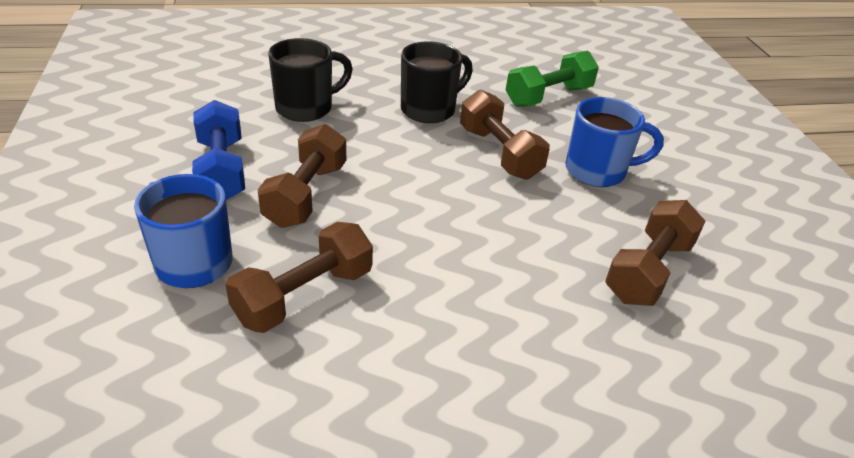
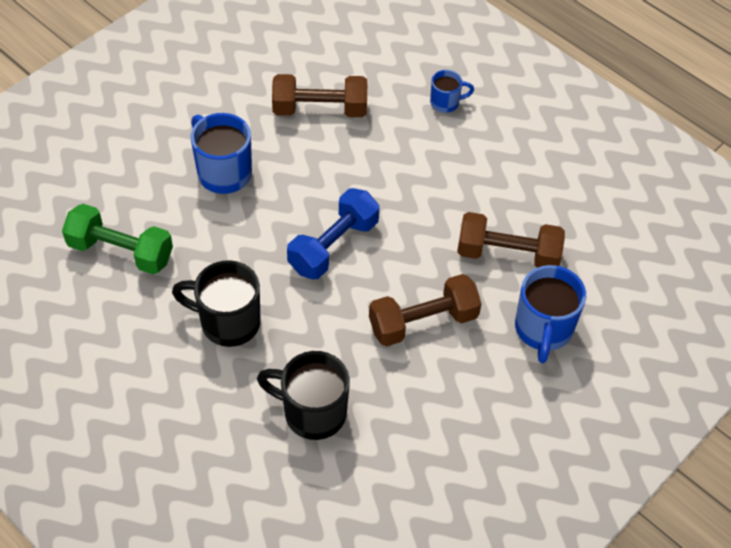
camera: 125 degrees left, 15 degrees up
(222, 170) = (450, 396): blue dumbbell -> blue dumbbell (333, 246)
(499, 153) = (253, 241): brown dumbbell -> none
(588, 393) = (446, 103): none -> blue mug

